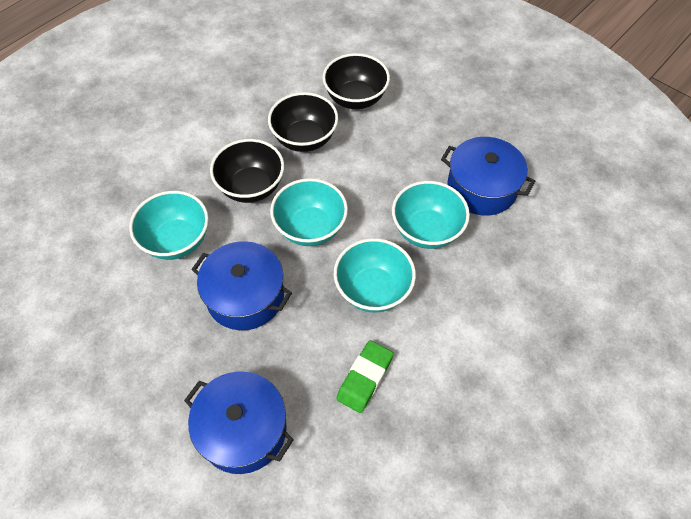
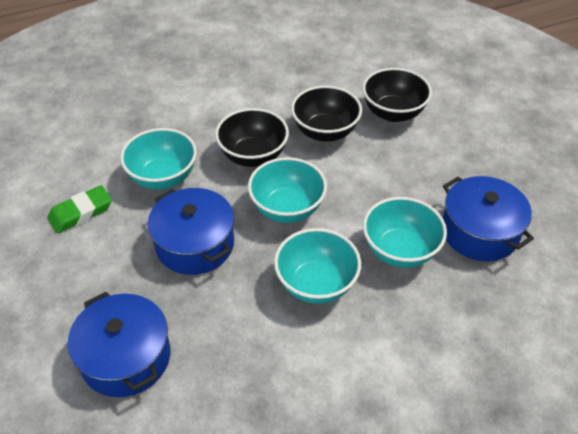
camera: 25 degrees right, 10 degrees down
(365, 378) = (263, 360): green eraser -> green eraser (81, 212)

